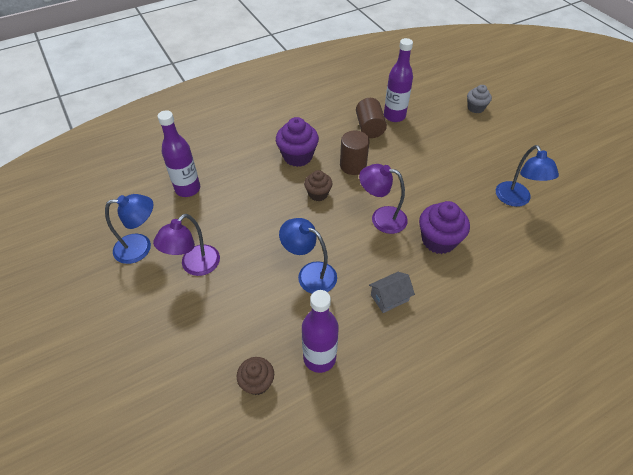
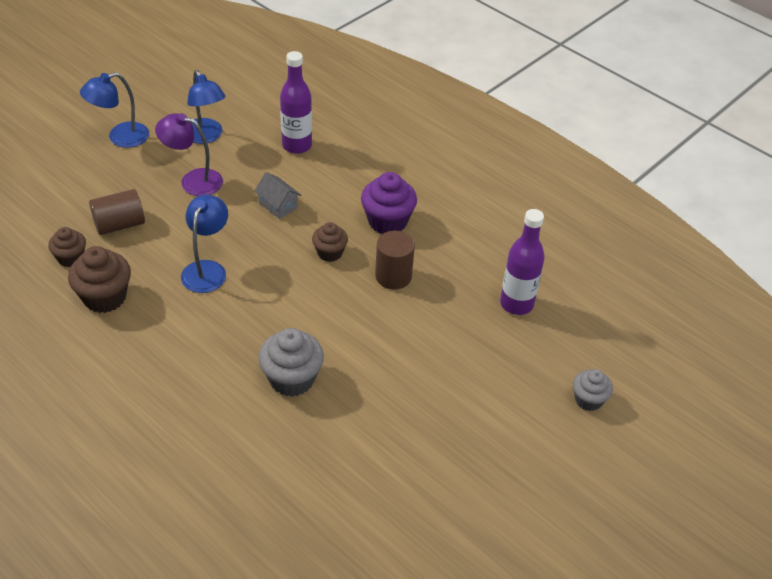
camera: 70 degrees right, 5 degrees down
(319, 358) = (105, 297): purple bottle -> brown cupcake
(369, 127) = (477, 281): brown cylinder -> brown cylinder (119, 224)
(381, 218) = (311, 318): purple lamp -> none
(389, 297) = (192, 342): grey house -> grey house (278, 205)
(438, 240) = (292, 379): purple cupcake -> grey cupcake
(516, 200) = (397, 461): blue lamp -> blue lamp (120, 138)

